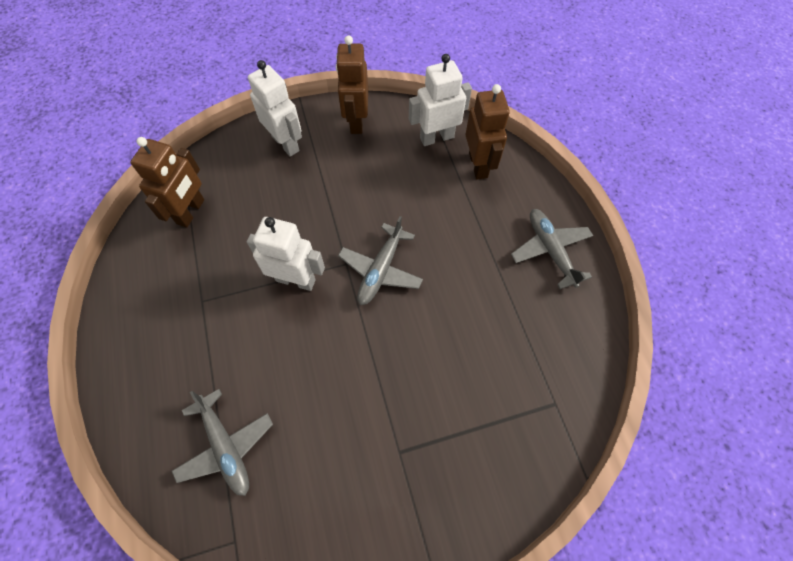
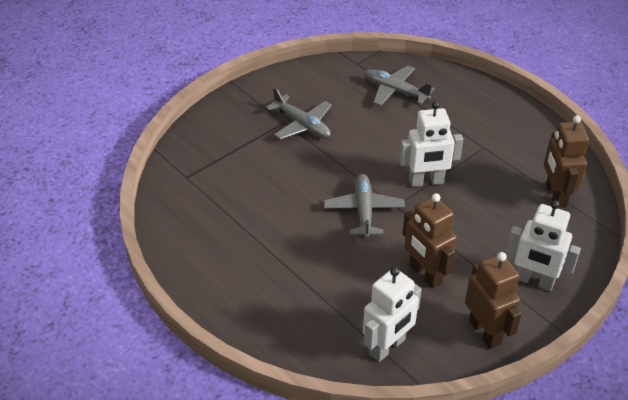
camera: 155 degrees right, 20 degrees down
(478, 165) = (326, 333): brown robot -> brown robot (425, 274)
(550, 250) = (222, 277): grey plane -> grey plane (302, 125)

